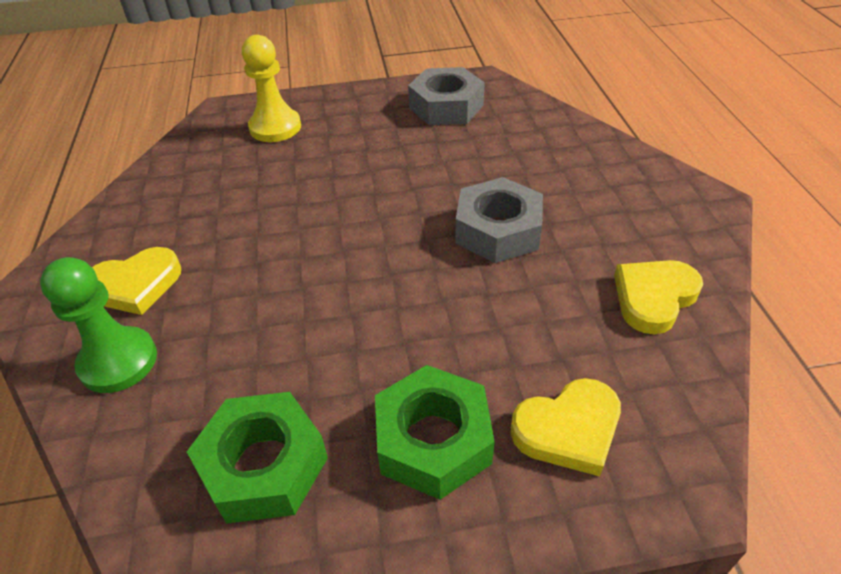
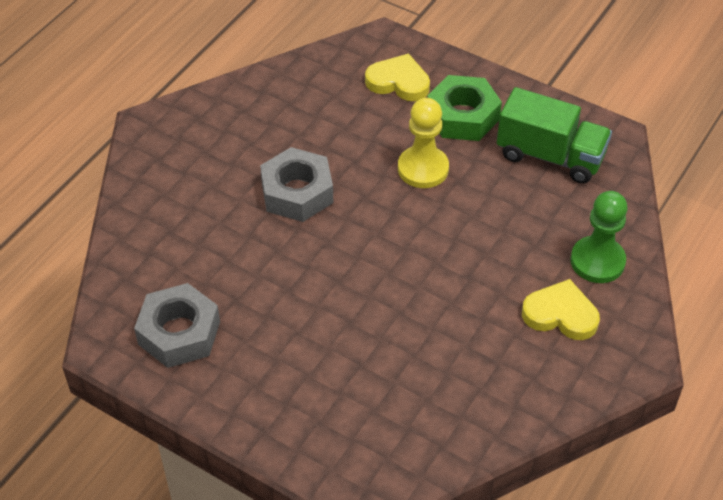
camera: 140 degrees left, 5 degrees up
(264, 465) = (550, 156): green nut -> green truck
(275, 127) = (342, 420): yellow pawn -> yellow pawn (423, 169)
(653, 298) = (274, 100): yellow heart -> none

